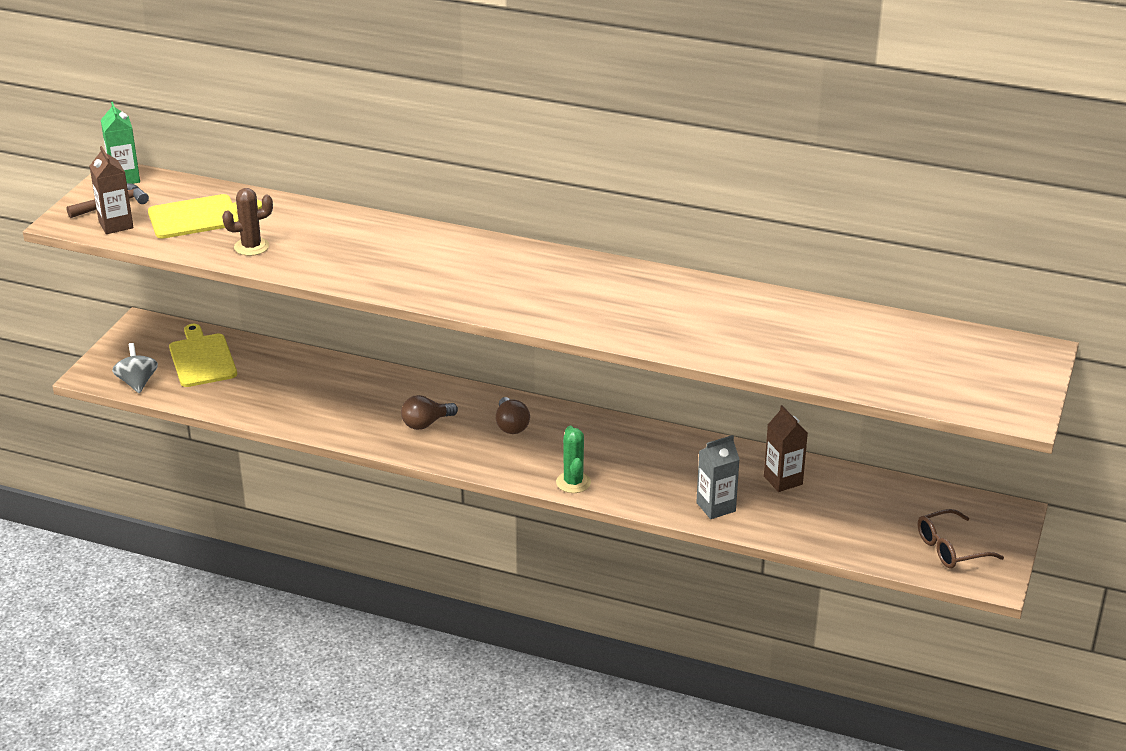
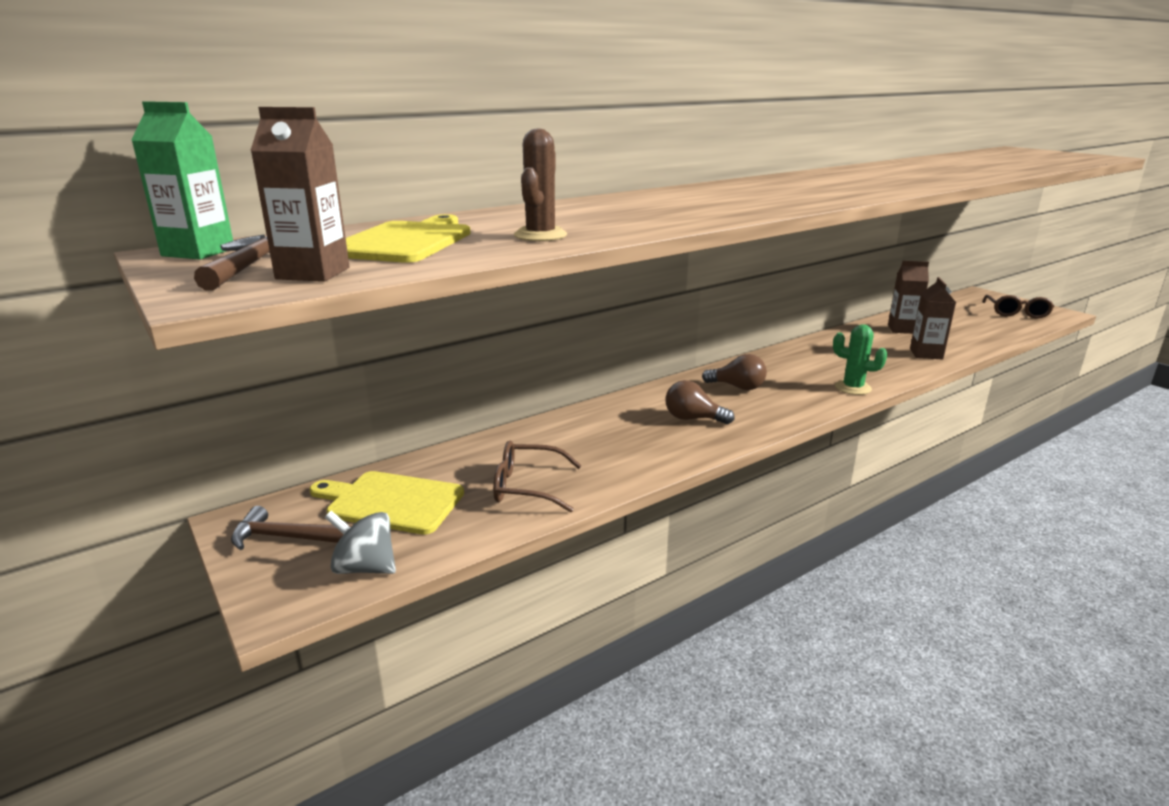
camera: 55 degrees left, 10 degrees down
(141, 346) = (286, 537): none -> brown hammer
(261, 395) = (527, 487): none -> brown glasses
(426, 423) = (693, 419): brown light bulb -> brown light bulb turned 105 degrees clockwise
(716, 507) = (926, 354): grey carton -> brown carton

